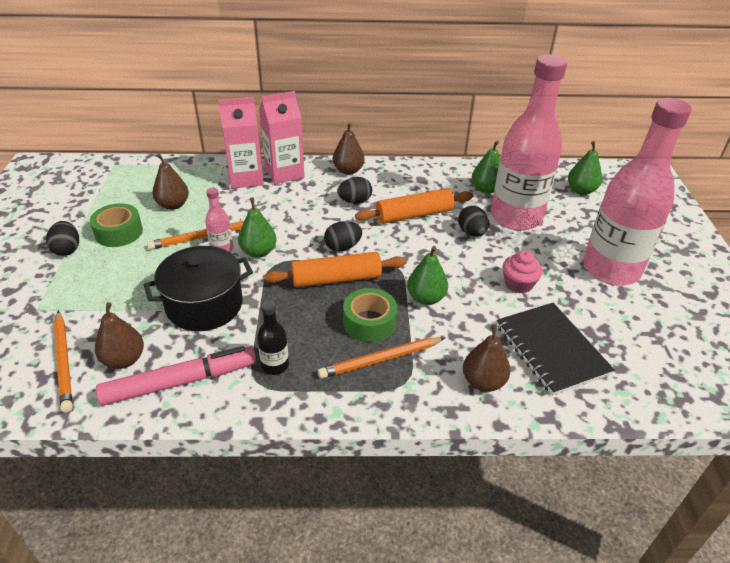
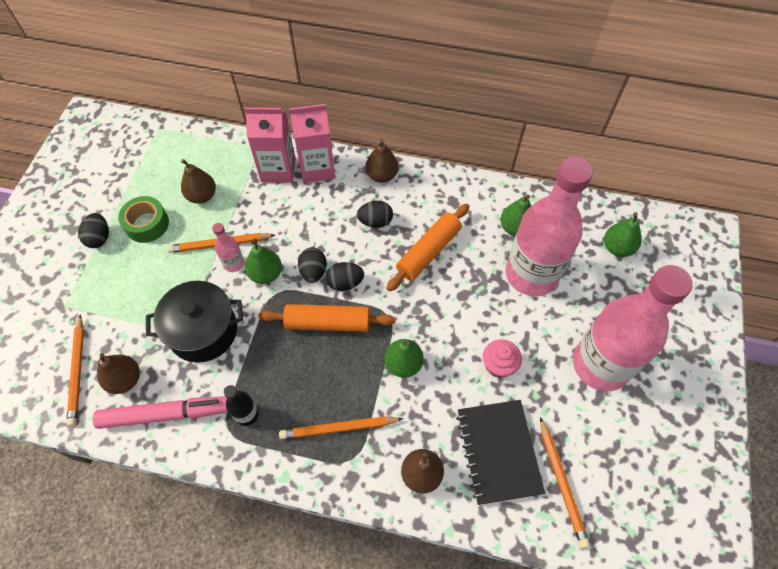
camera: 15 degrees right, 20 degrees up
(369, 322) = (342, 382): green tape -> none
(414, 215) = (428, 252): orange rolling pin -> orange rolling pin turned 45 degrees counterclockwise
(471, 233) = (477, 287): black egg -> black egg (313, 272)
(624, 363) = (562, 483): none -> orange pencil

